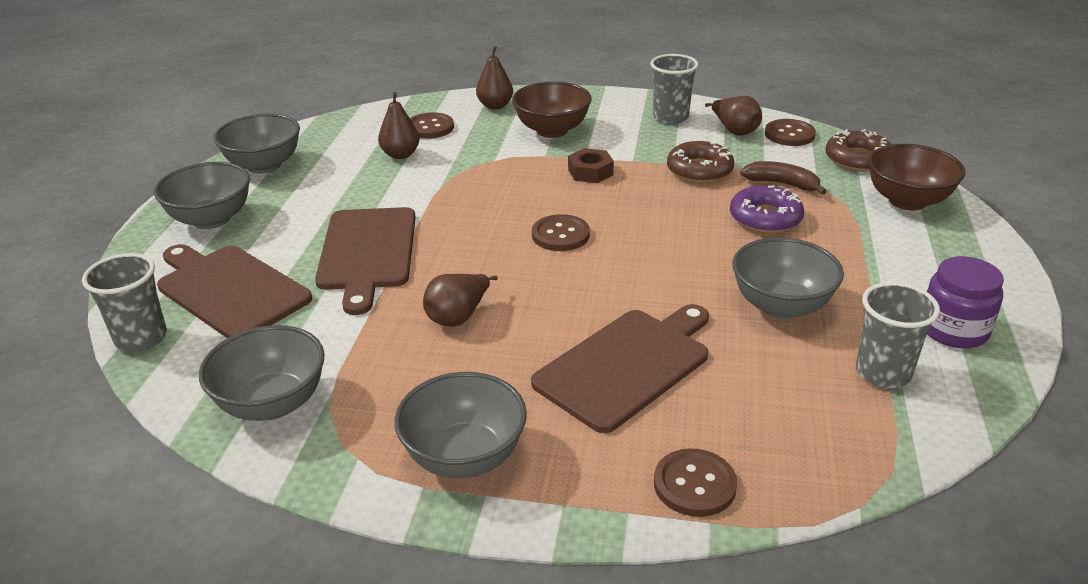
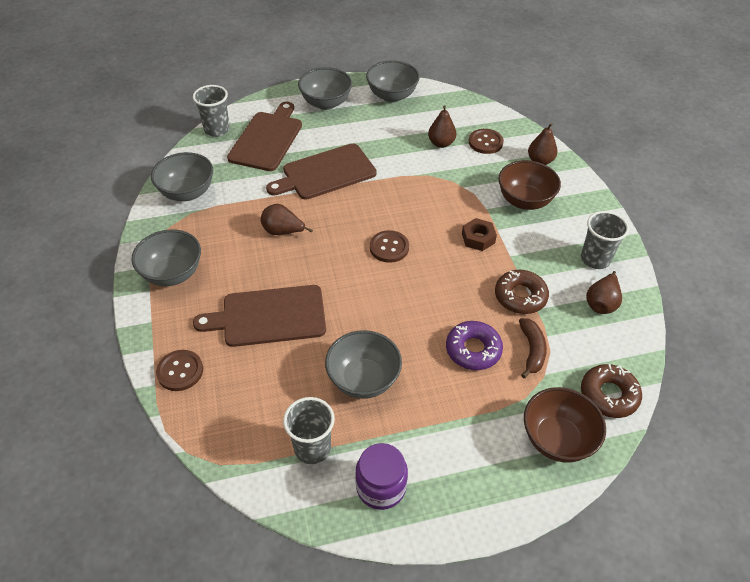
camera: 65 degrees right, 15 degrees up
(626, 365) = (269, 316): brown cutting board -> brown cutting board turned 150 degrees clockwise
(789, 134) = (621, 340): brown button -> none

